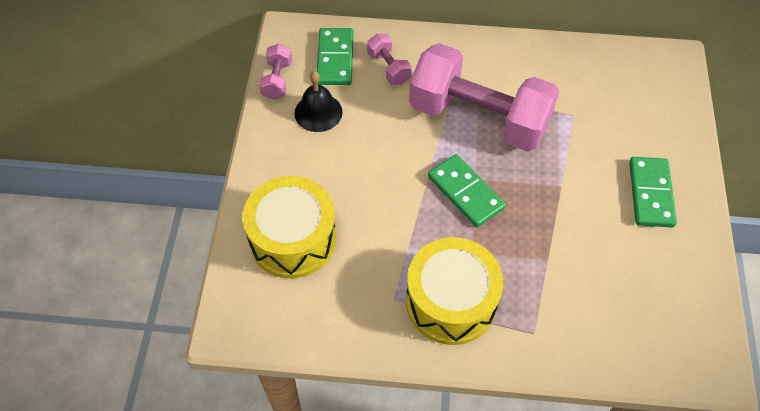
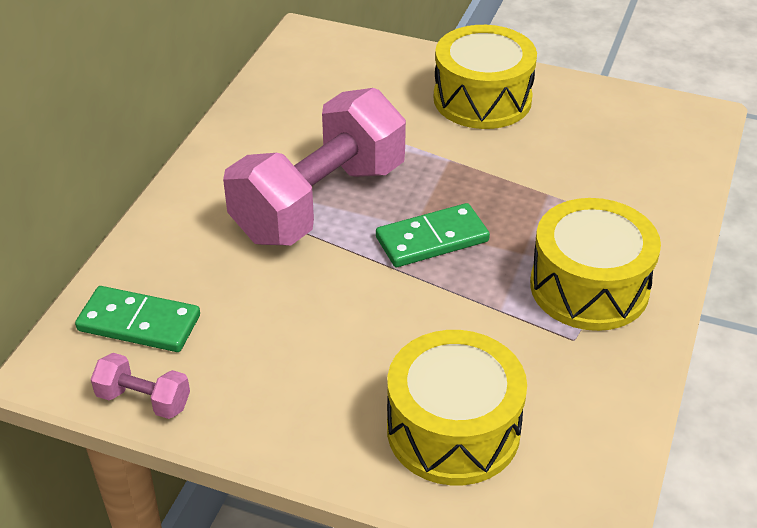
camera: 75 degrees left, 15 degrees down
(318, 112) = (233, 361): black bell -> none
(388, 68) = (189, 268): pink dumbbell -> none
(650, 194) = (482, 99): green domino -> yellow drum

